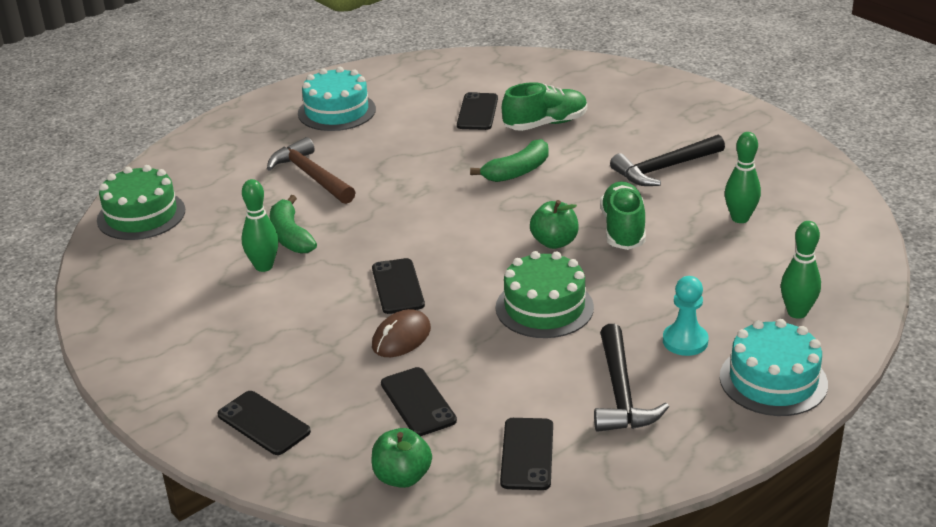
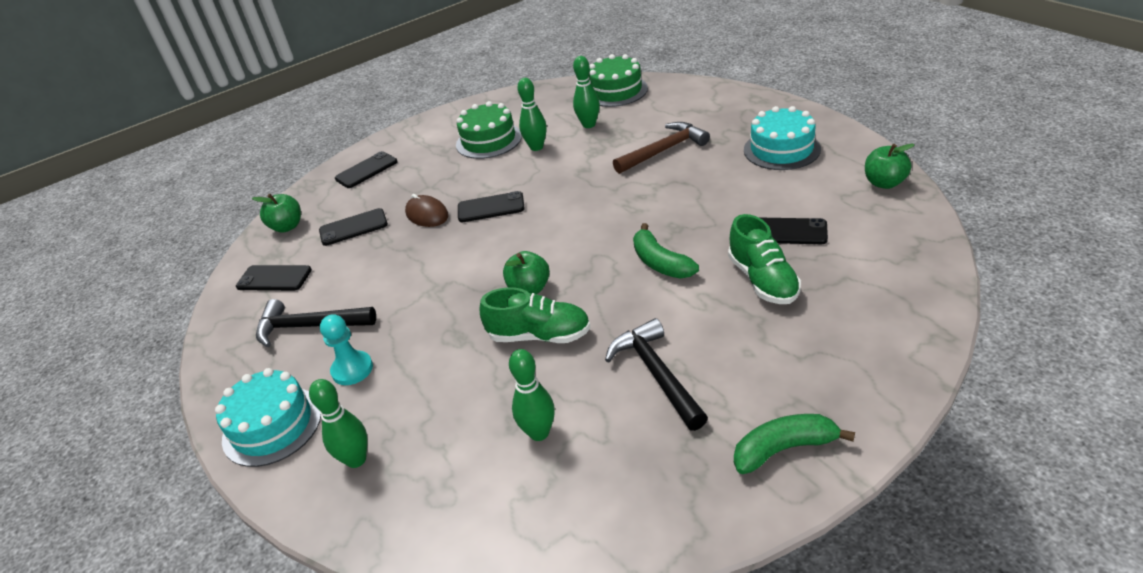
camera: 100 degrees right, 5 degrees up
(224, 230) = (589, 125): none -> green bowling pin
(290, 236) = (574, 153): green banana -> green banana (784, 449)
(412, 69) = (884, 183): none -> green apple
(544, 307) = (434, 284): green cake -> green cake (488, 140)

